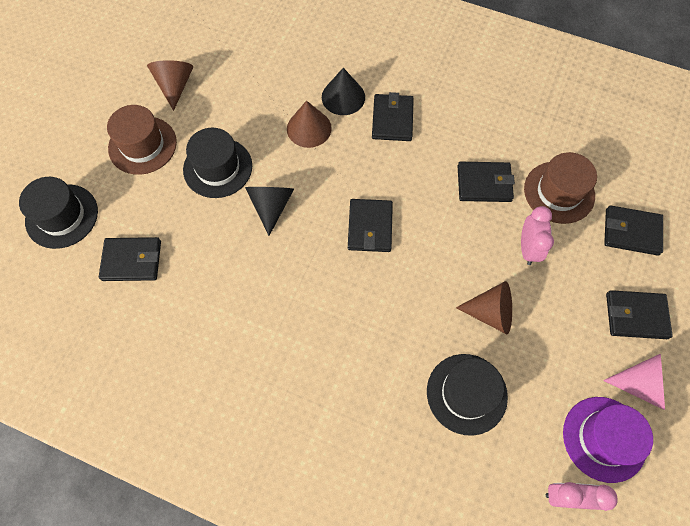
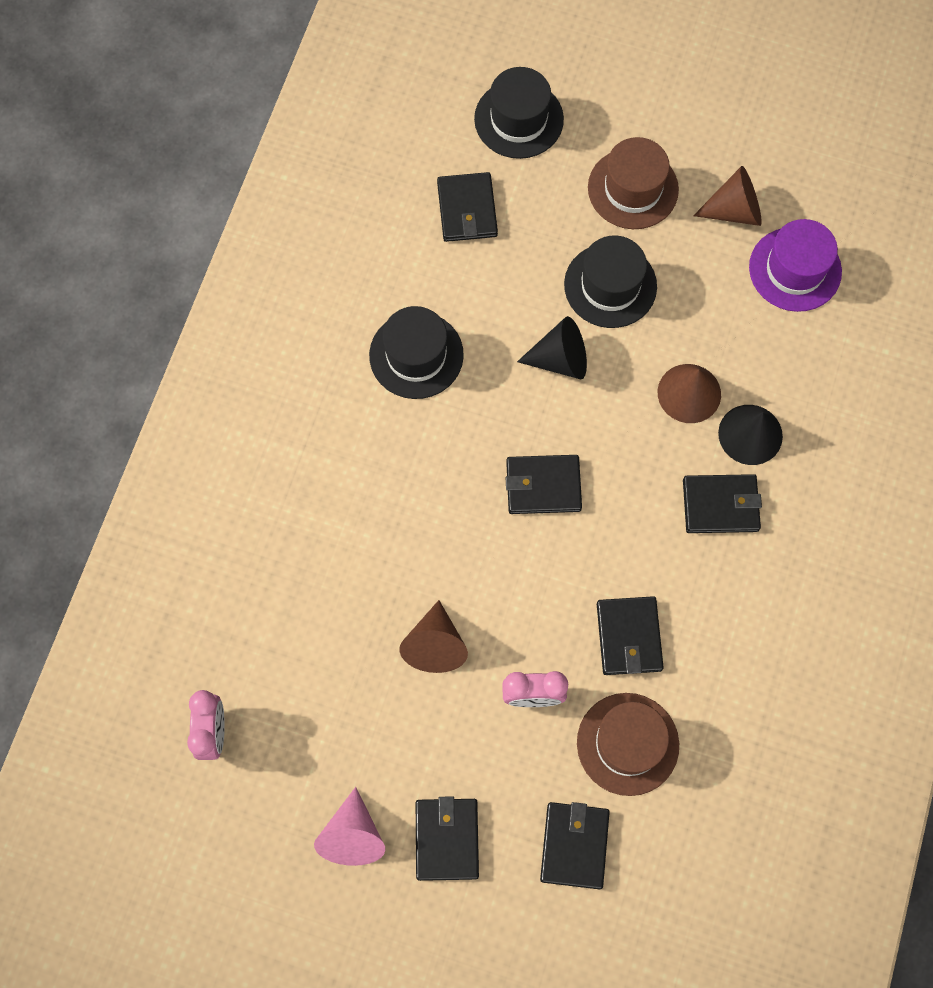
camera: 85 degrees right, 5 degrees up
(466, 393) = (328, 615): black hat -> black hat (416, 355)
(604, 438) = (282, 782): purple hat -> purple hat (795, 269)

